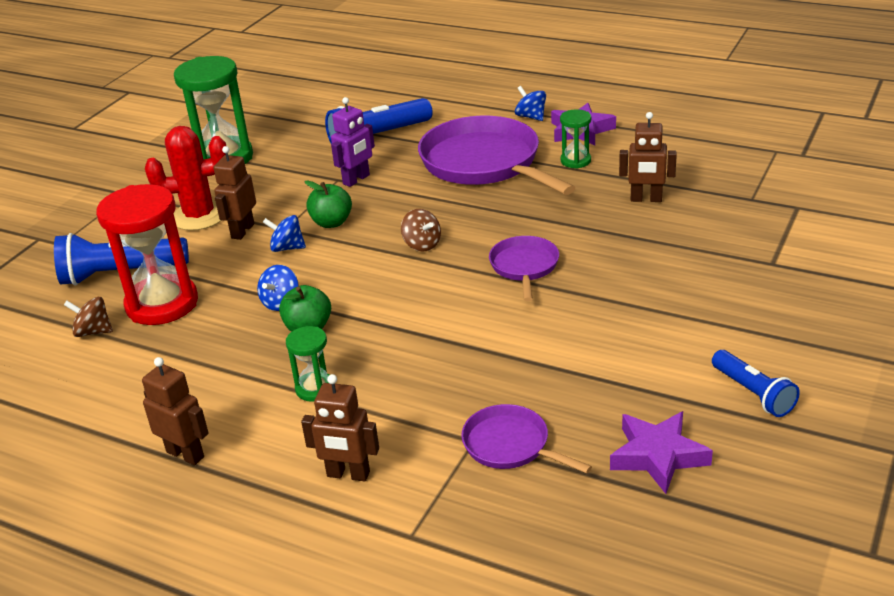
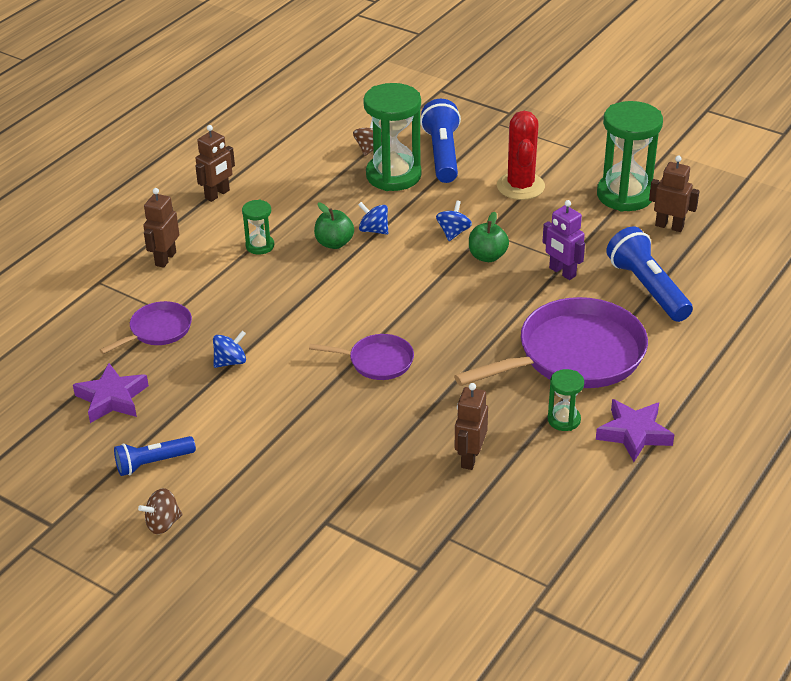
camera: 95 degrees right, 5 degrees up
(162, 304) = (393, 175): red hourglass -> green hourglass
(242, 231) = (488, 209): brown robot -> brown robot (669, 226)
(422, 244) = (434, 305): brown spinning top -> brown spinning top (163, 523)
(531, 117) = (675, 399): blue spinning top -> blue spinning top (230, 361)

